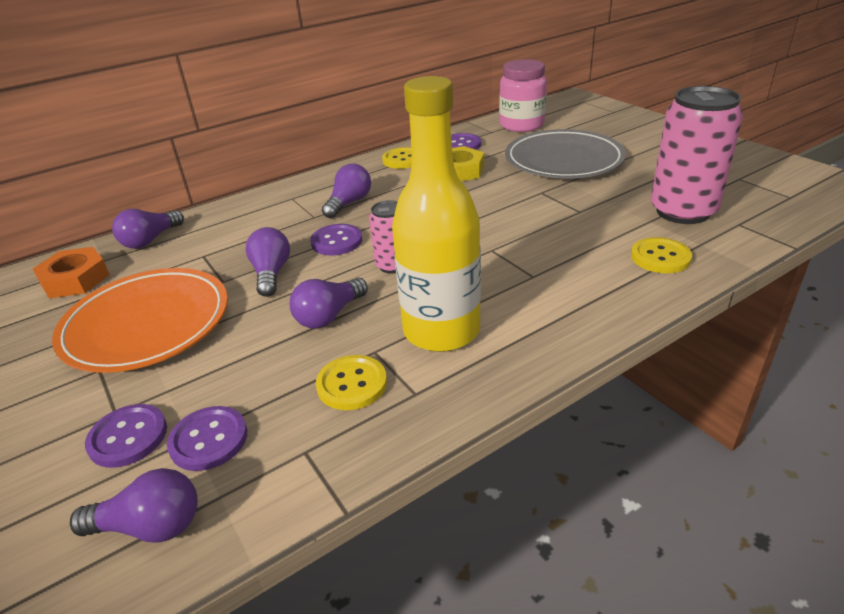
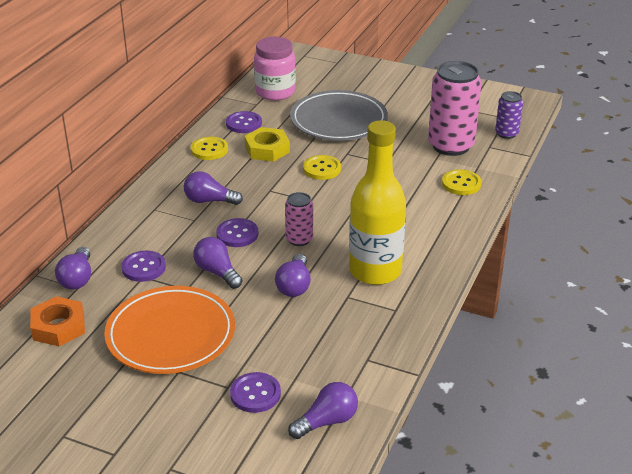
camera: 35 degrees left, 0 degrees up
(209, 440) = (306, 376): purple button -> purple button (144, 267)
(349, 203) = (209, 201): purple light bulb -> purple light bulb turned 75 degrees counterclockwise
(352, 384) = (355, 318): yellow button -> yellow button (322, 169)
(777, 214) = (506, 133): none -> purple can

